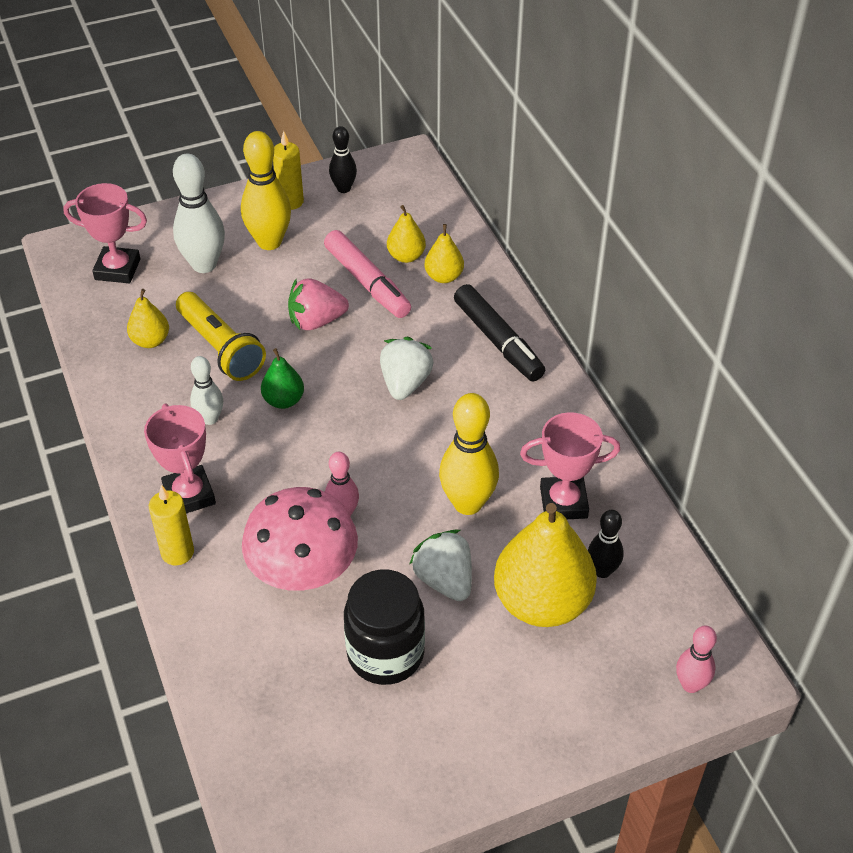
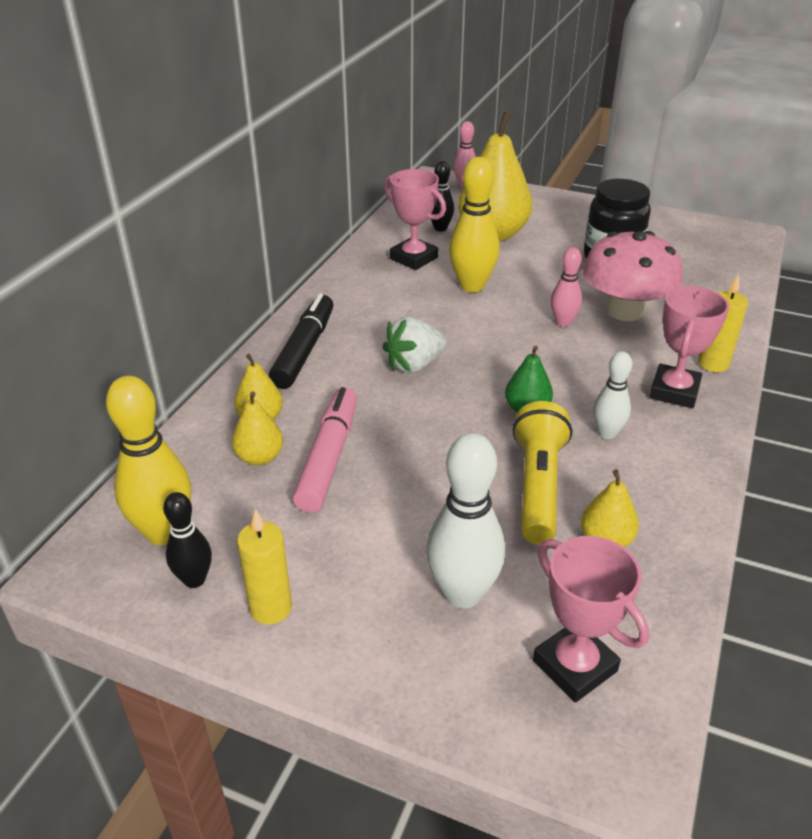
camera: 135 degrees left, 10 degrees down
(269, 242) = (360, 570): yellow bowling pin -> yellow bowling pin (164, 532)
(316, 321) = (420, 453): pink strawberry -> none
(444, 580) = (536, 266): white strawberry -> none

